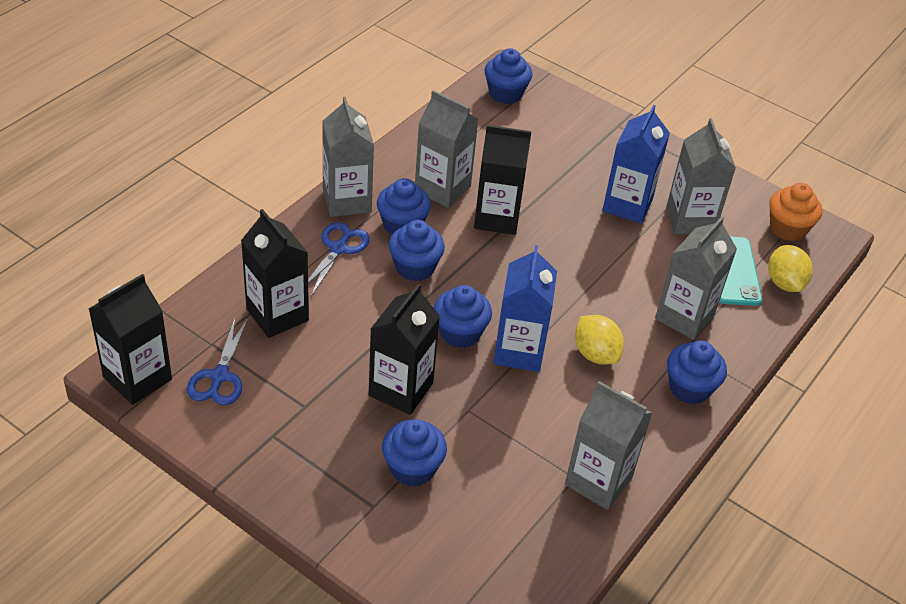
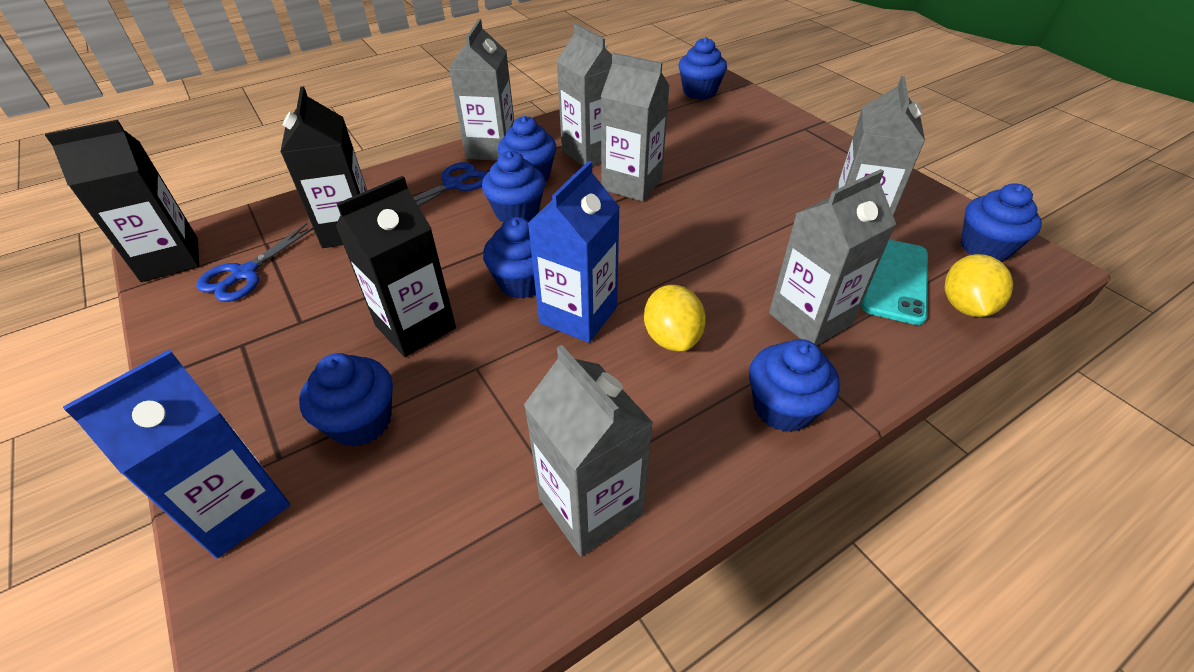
camera: 25 degrees right, 0 degrees up
(497, 218) = (632, 184): black carton -> grey carton
(627, 205) = (785, 195): blue carton -> blue carton (237, 507)
(788, 228) = (985, 248): orange cupcake -> blue cupcake

